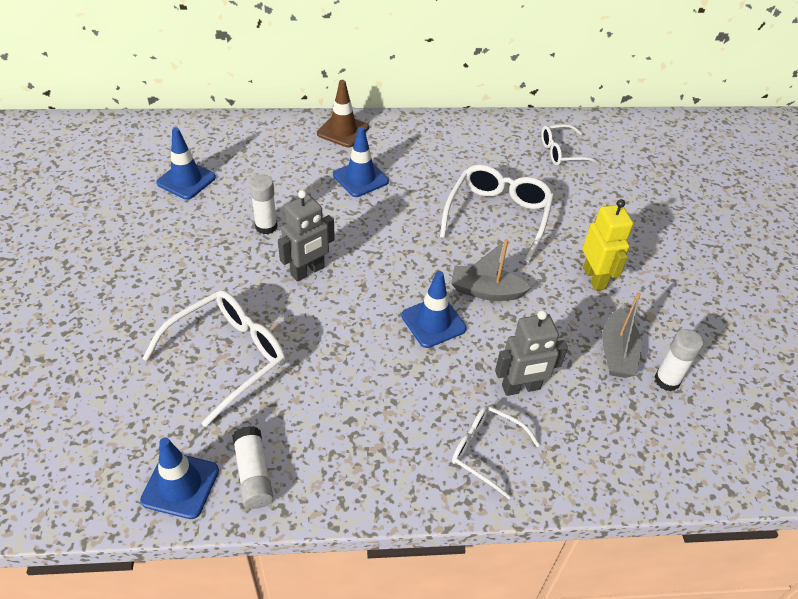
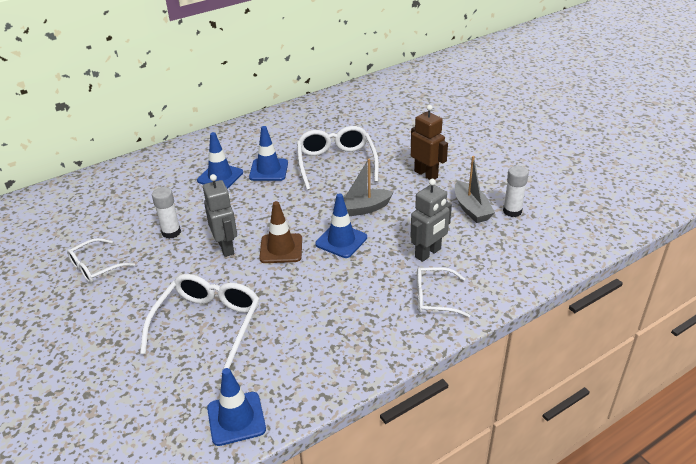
camera: 25 degrees left, 10 degrees down
(186, 180) = (80, 227): blue traffic cone -> blue traffic cone (269, 170)
(253, 474) = (286, 385): white glue stick -> none
(308, 271) = (226, 247): grey robot -> grey robot turned 45 degrees counterclockwise
(343, 131) = (183, 152): brown traffic cone -> brown traffic cone (281, 249)
(562, 152) = (350, 112): white glasses -> white glasses (95, 267)
(594, 278) = (426, 174): yellow robot -> brown robot

